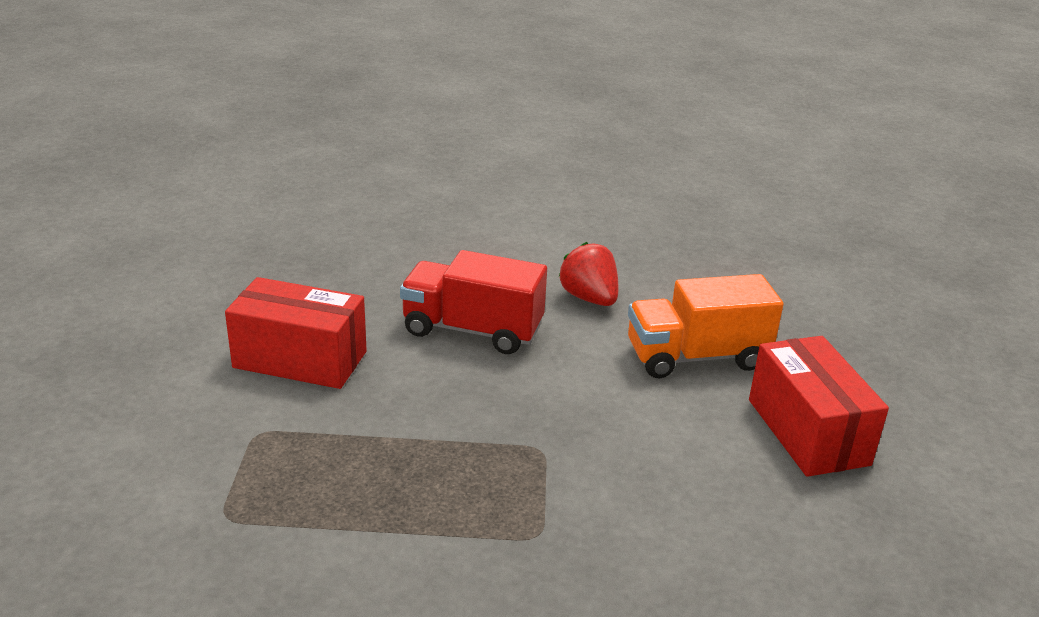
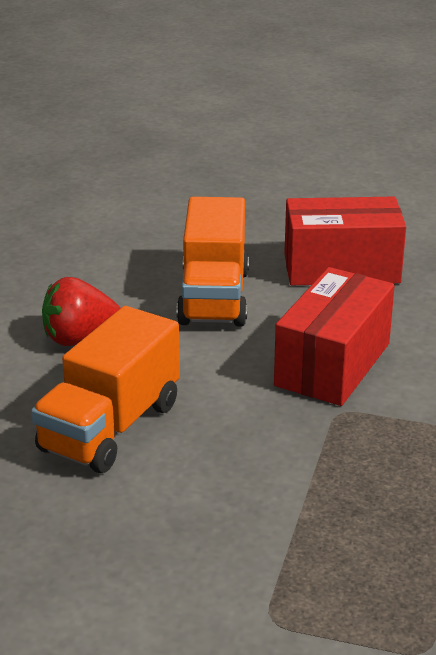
camera: 75 degrees left, 0 degrees up
(300, 360) = (123, 575): red box -> red box (333, 364)
(472, 330) = (110, 427): red truck -> orange truck

